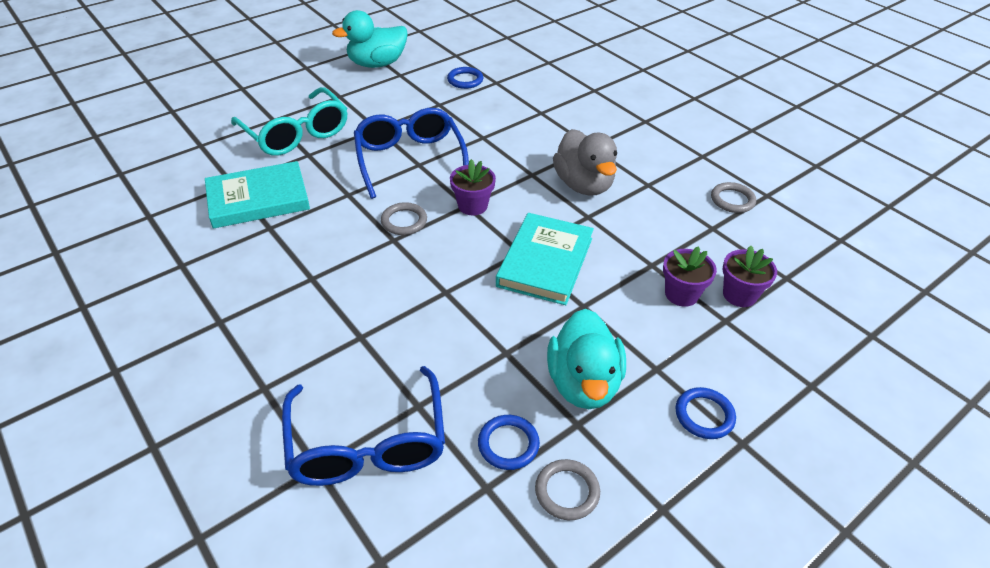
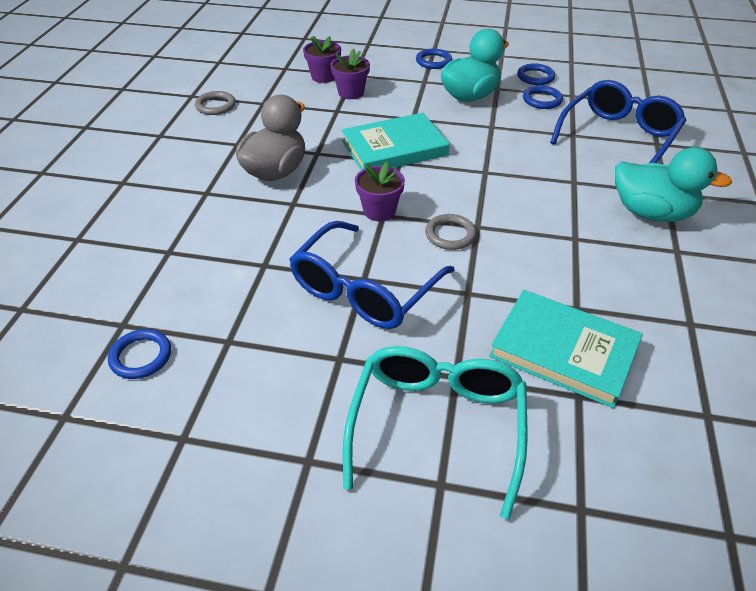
camera: 130 degrees left, 0 degrees up
(377, 64) = (170, 496): turquoise duck -> turquoise duck (651, 213)
(567, 491) = (535, 77): grey ring -> blue ring

